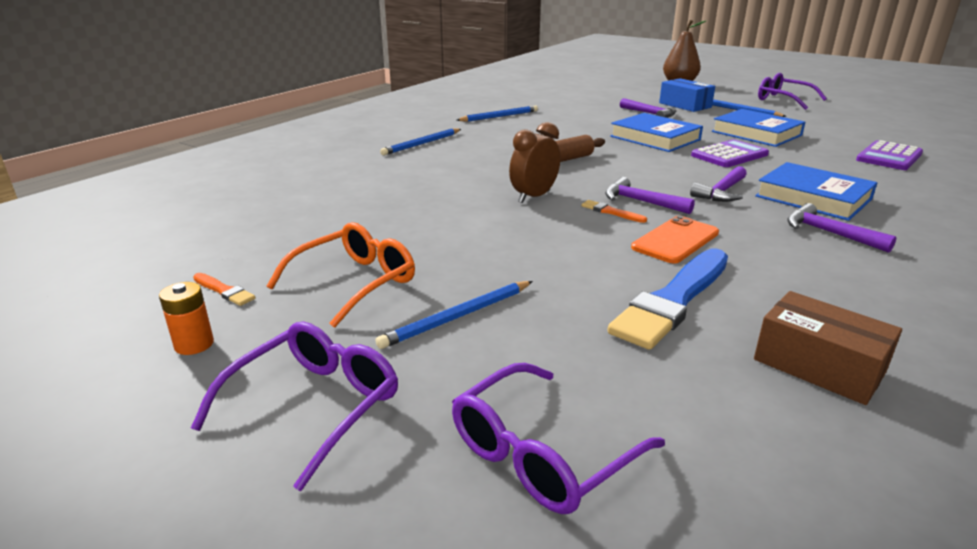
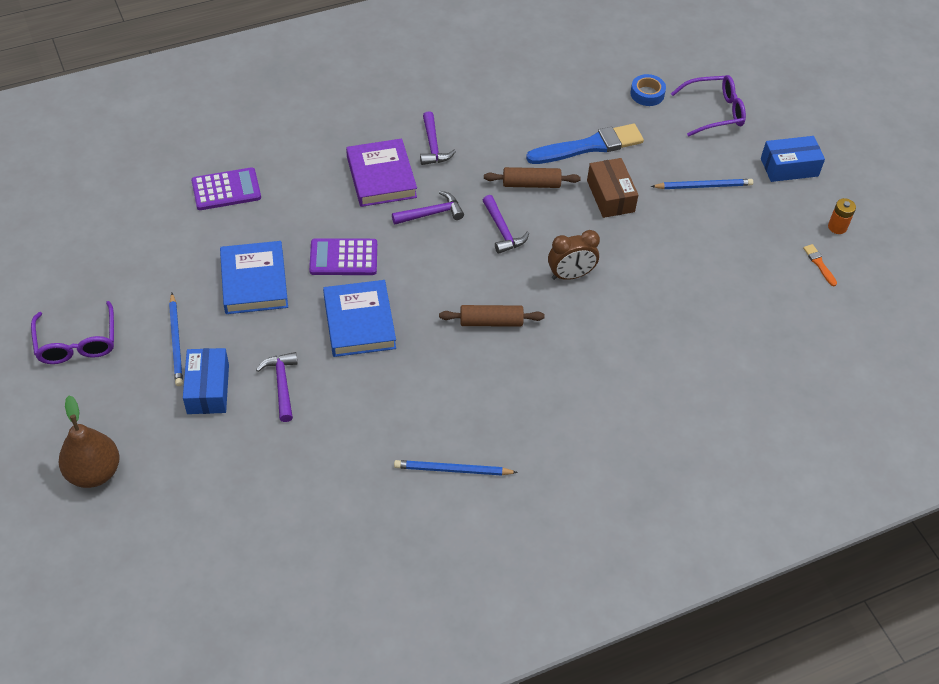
camera: 150 degrees left, 25 degrees up
(314, 406) = (789, 167): purple glasses -> blue box
(354, 282) = (744, 237): orange glasses -> none
(422, 144) = (591, 429): blue pencil -> none
(611, 212) = (536, 229): orange brush -> none
(675, 240) = (531, 184): orange phone -> brown rolling pin
(705, 425) = (647, 94): none -> blue tape
(813, 198) = (381, 177): blue book -> purple book
(818, 366) = (572, 91): brown box -> brown box (610, 196)

